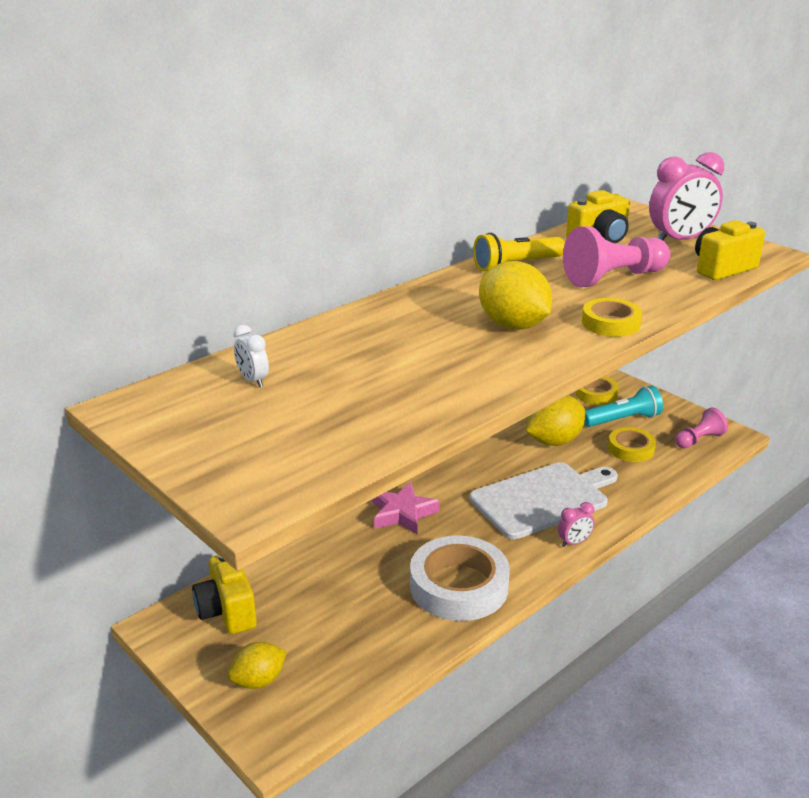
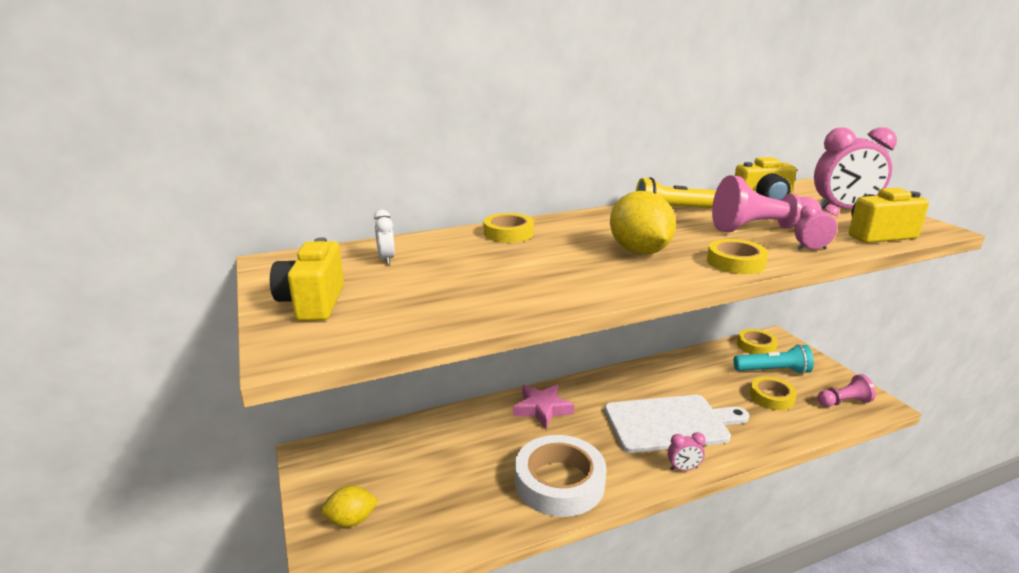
camera: 20 degrees right, 5 degrees down
(227, 611) = (362, 455): yellow camera -> yellow camera (313, 303)
(362, 323) = (508, 233): none -> yellow tape
(553, 441) = (701, 376): yellow lemon -> none
(671, 296) = (811, 249): none -> pink clock

